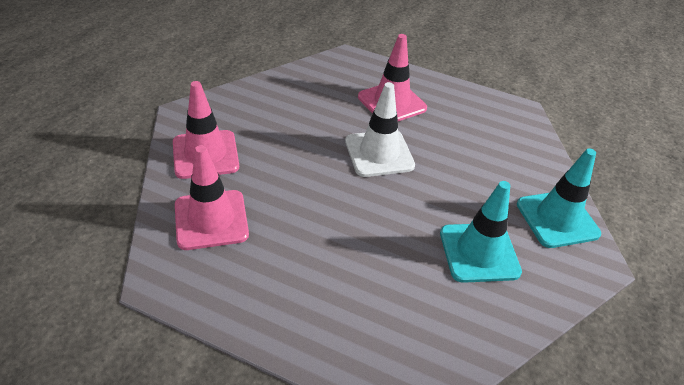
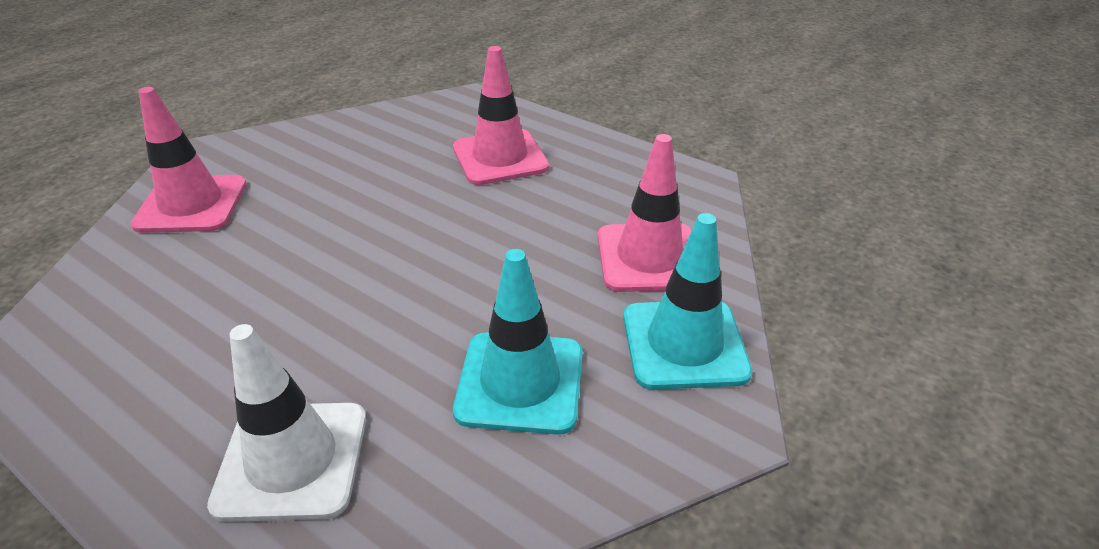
camera: 15 degrees right, 5 degrees down
(211, 220) = (138, 290): pink traffic cone -> pink traffic cone (649, 258)
(379, 153) = (441, 222): white traffic cone -> white traffic cone (292, 460)

